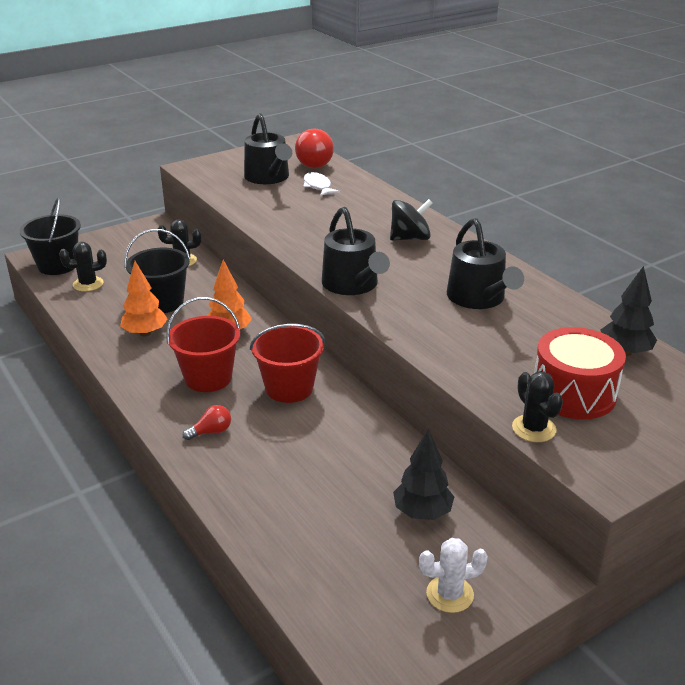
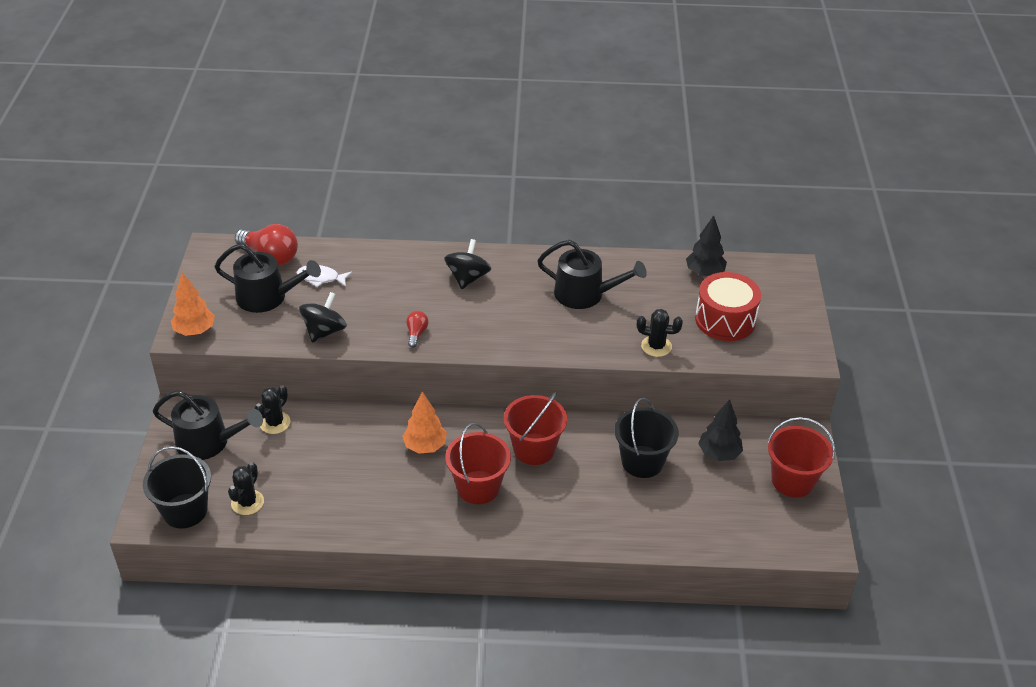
camera: 55 degrees left, 10 degrees up
(145, 333) = (375, 497): orange tree -> orange tree (195, 331)
(162, 302) = (335, 466): black bucket -> black bucket (642, 462)
(211, 432) = (548, 516): red light bulb -> red light bulb (416, 333)
(260, 209) = (324, 331): none -> black spinning top
(352, 284) = (505, 343): black watering can -> black watering can (208, 442)
(450, 594) = (792, 481): white cactus -> red bucket
(534, 428) = (743, 357): black cactus -> black cactus (656, 346)

